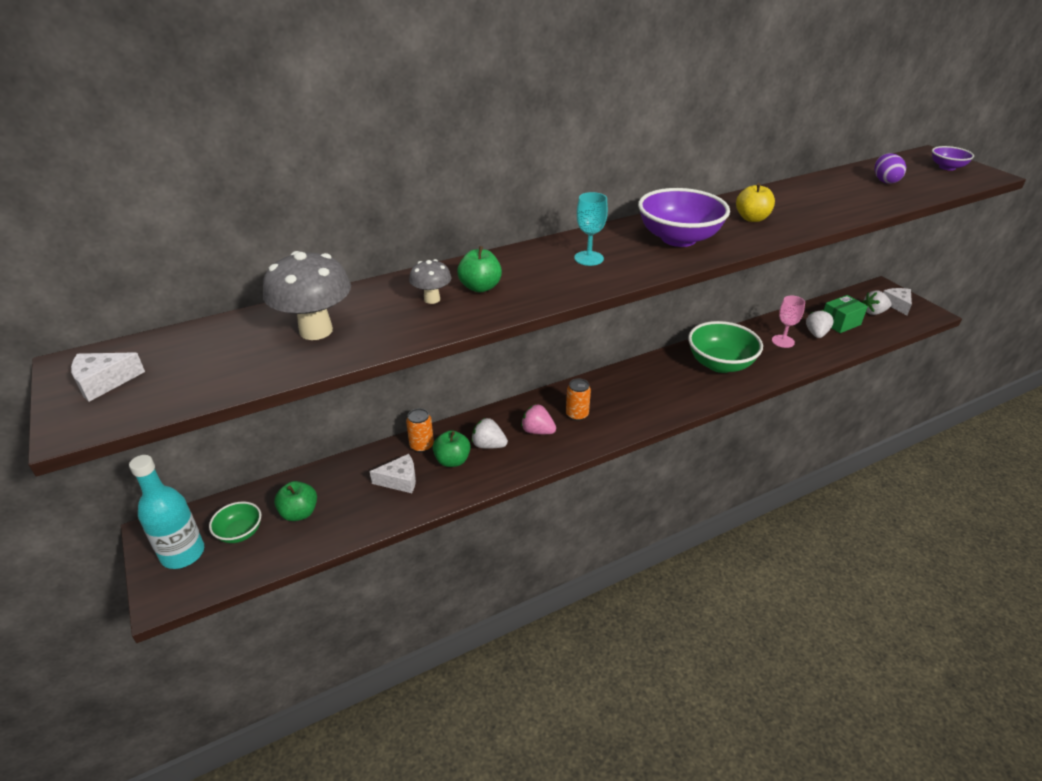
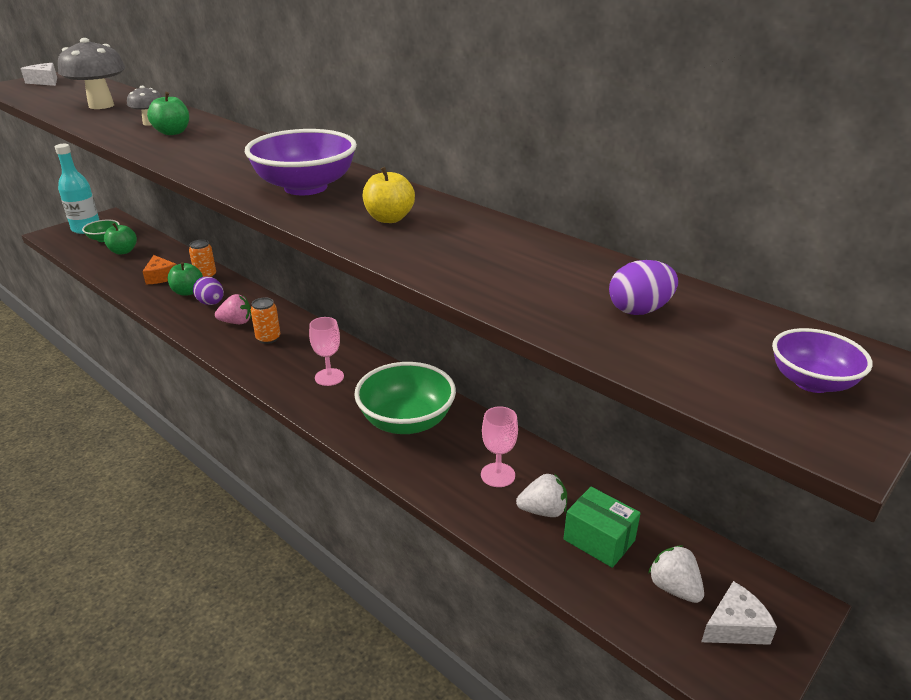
camera: 70 degrees right, 5 degrees down
(400, 480) = (161, 277): white cheese -> orange cheese
(488, 445) = (211, 303): white strawberry -> purple egg
(537, 431) = (236, 322): pink strawberry -> pink strawberry turned 75 degrees clockwise
(589, 258) = (240, 158): turquoise goblet -> none
(652, 389) = (329, 377): none -> pink goblet

